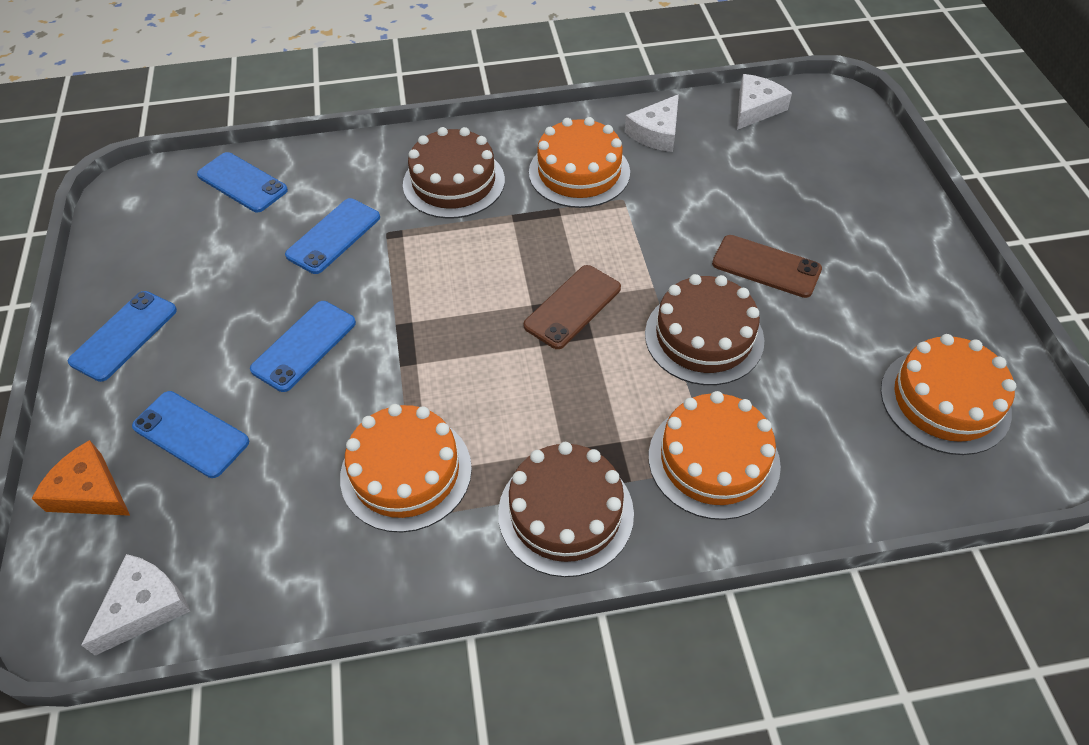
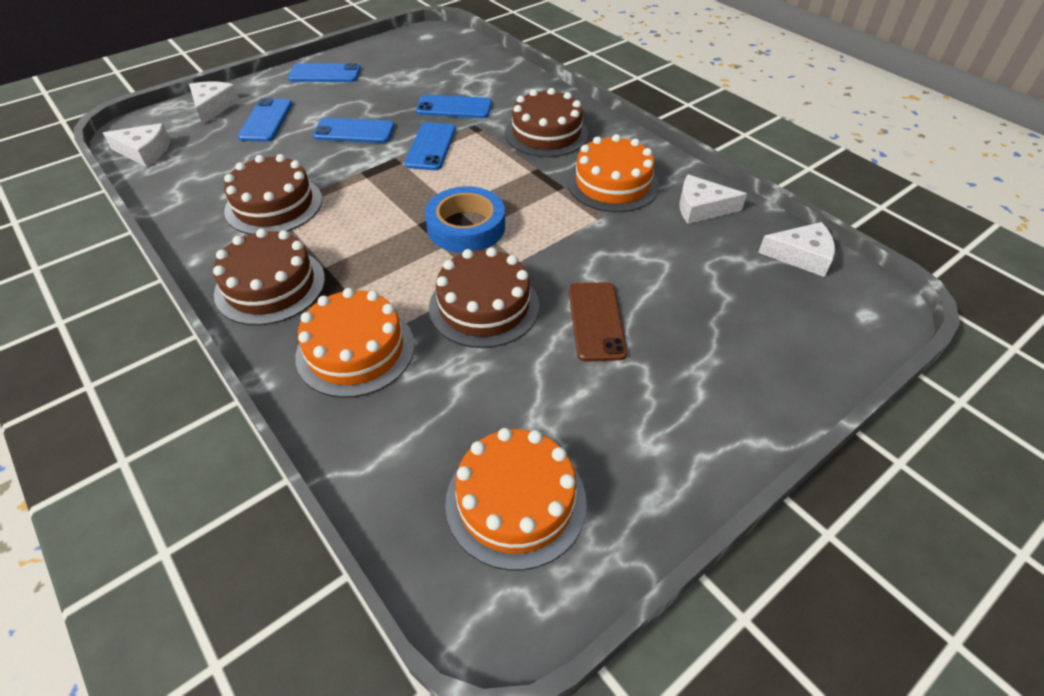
camera: 60 degrees right, 5 degrees down
(89, 491) = (213, 106): orange cheese -> white cheese
(242, 183) = (472, 61): blue phone -> blue phone (431, 147)
(406, 472) = (274, 205): orange cake -> brown cake
(572, 307) = (466, 227): brown phone -> blue tape

